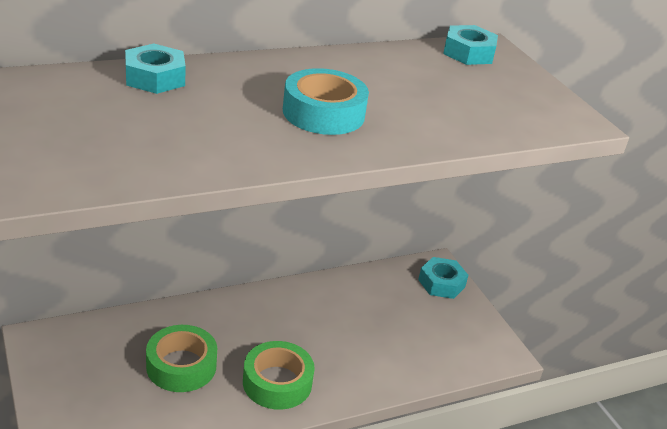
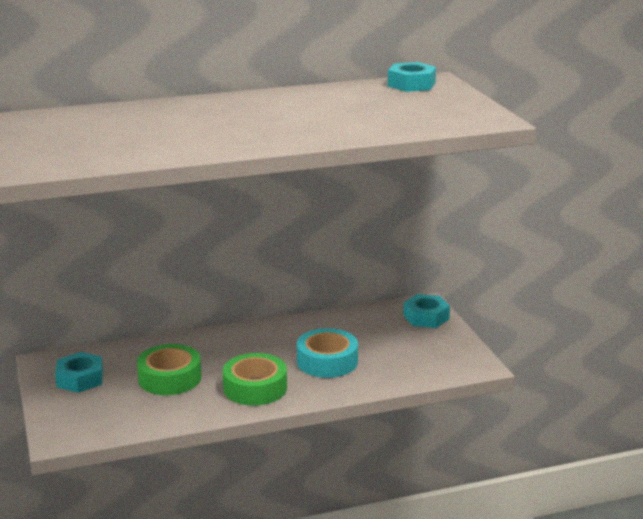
camera: 10 degrees right, 10 degrees down
(155, 78) = (131, 111): turquoise nut -> turquoise nut (80, 379)
(323, 113) = (266, 124): turquoise tape -> turquoise tape (327, 361)

